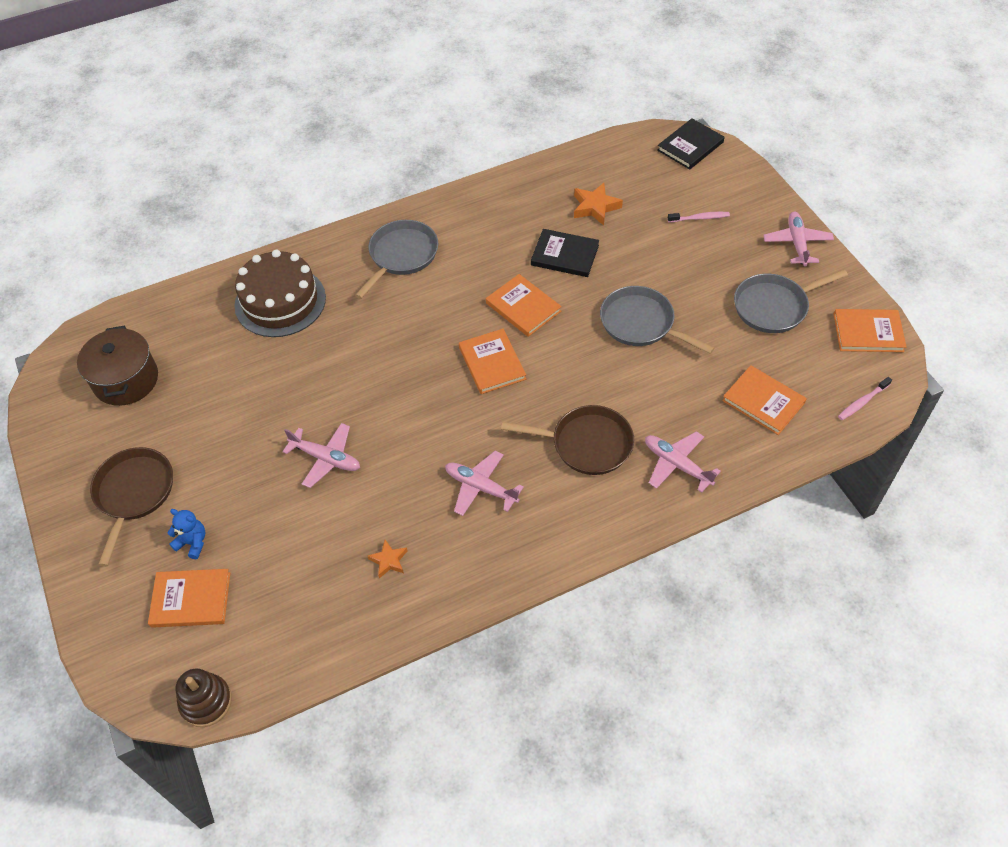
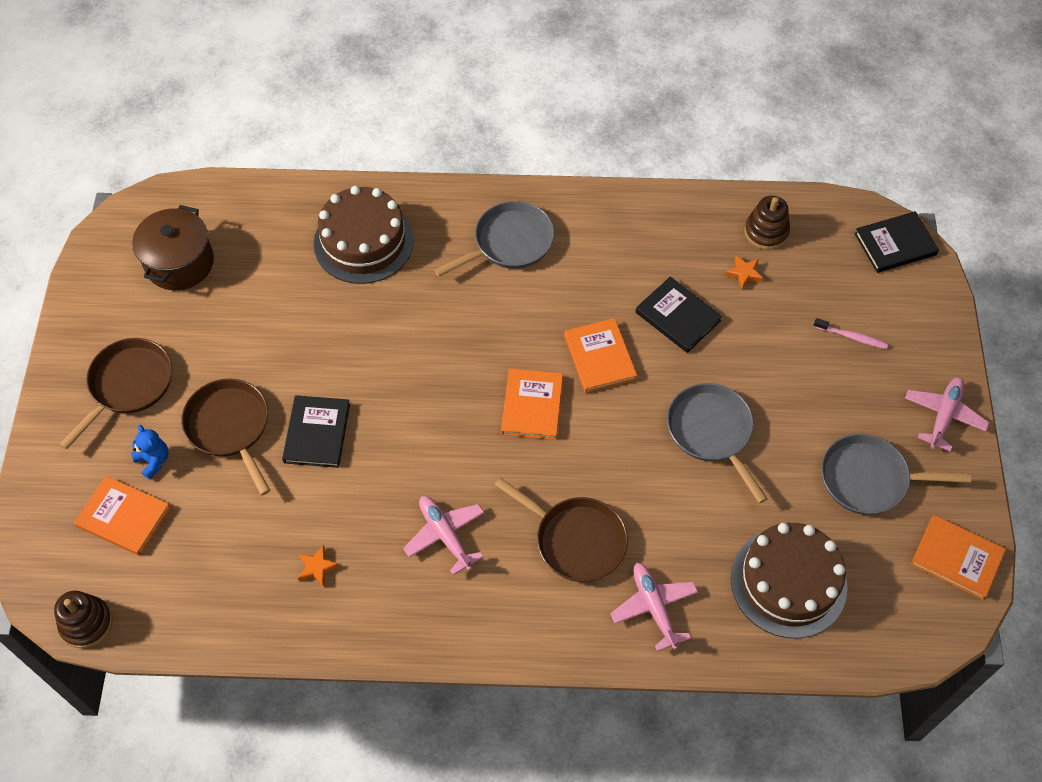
camera: 25 degrees right, 5 degrees up
(247, 487) = (230, 427): none -> brown pan
(326, 458) = (317, 433): pink plane -> black book
(593, 173) = (766, 232): none -> brown stacking toy
(595, 207) = (744, 274): orange star -> orange star, size x0.63
(763, 402) = (788, 582): orange book -> brown cake
(862, 402) = (897, 635): pink toothbrush -> none

